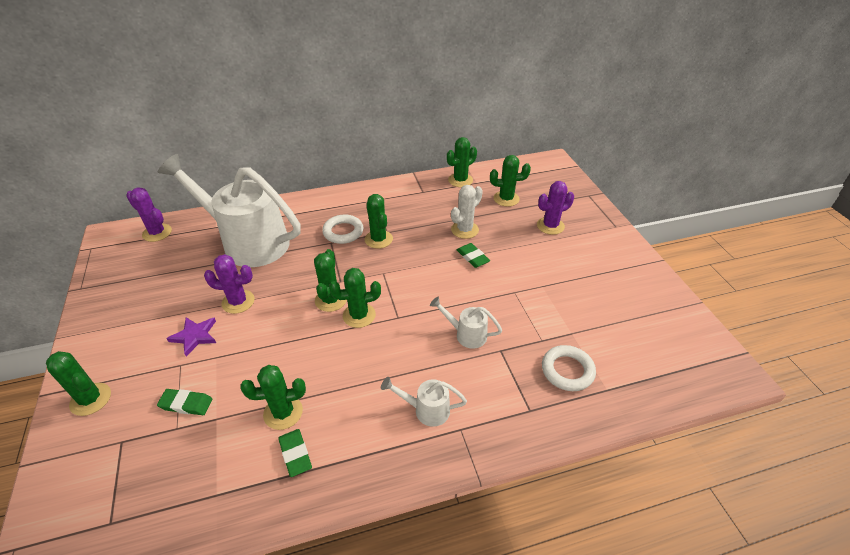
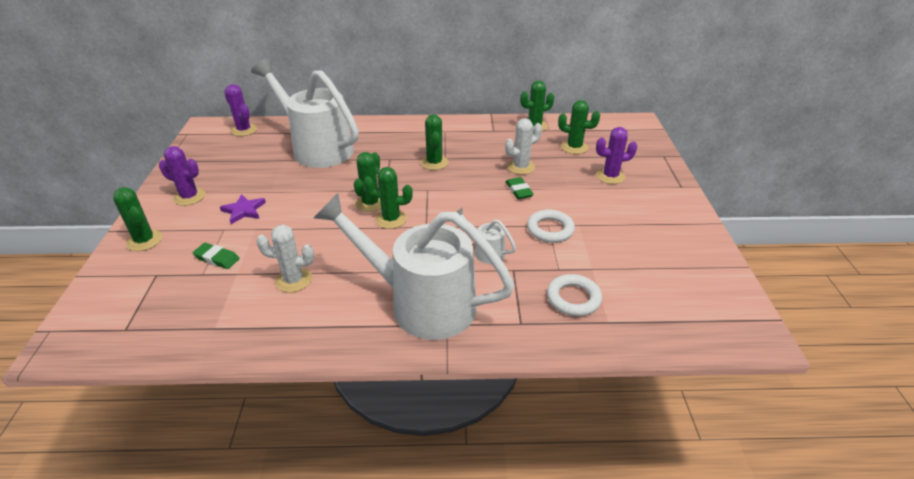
camera: 15 degrees right, 5 degrees down
(238, 302) = (290, 191): purple cactus -> purple cactus (189, 197)
(283, 412) = (293, 280): green cactus -> white cactus
(295, 454) = (291, 313): green eraser -> none
(343, 232) = (404, 152): white ring -> white ring (550, 229)
(426, 410) = (421, 303): white watering can -> white watering can, size x2.45

